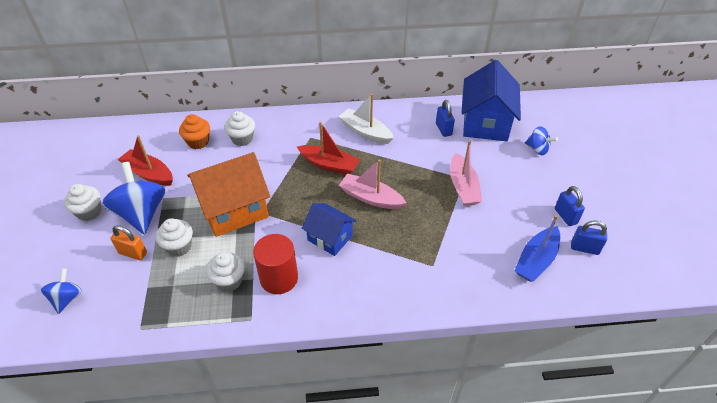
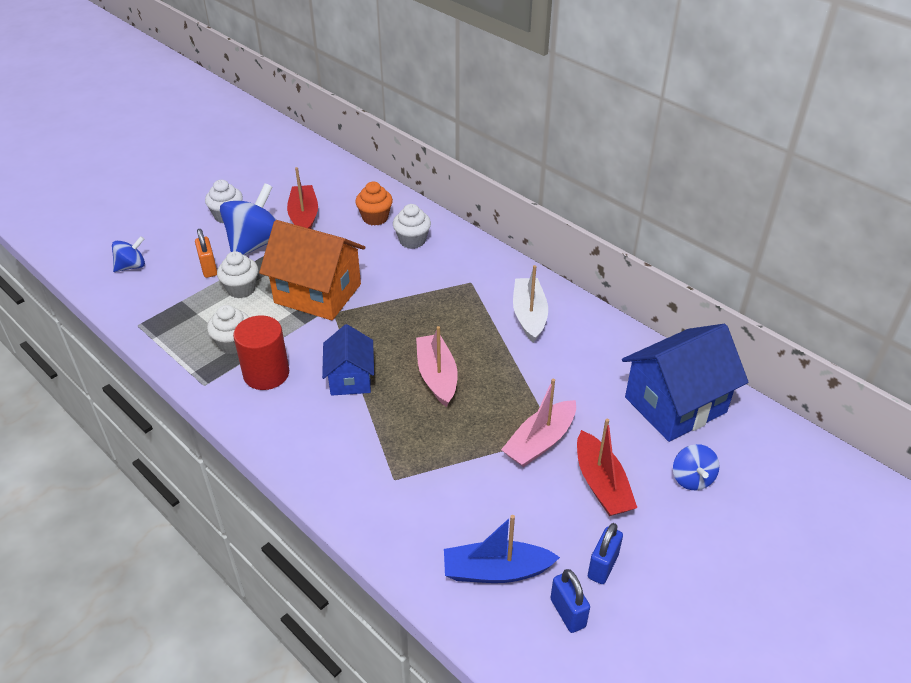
camera: 50 degrees right, 5 degrees down
(329, 165) = (448, 318): red boat -> red boat (601, 484)
(443, 129) = (615, 374): blue padlock -> none

